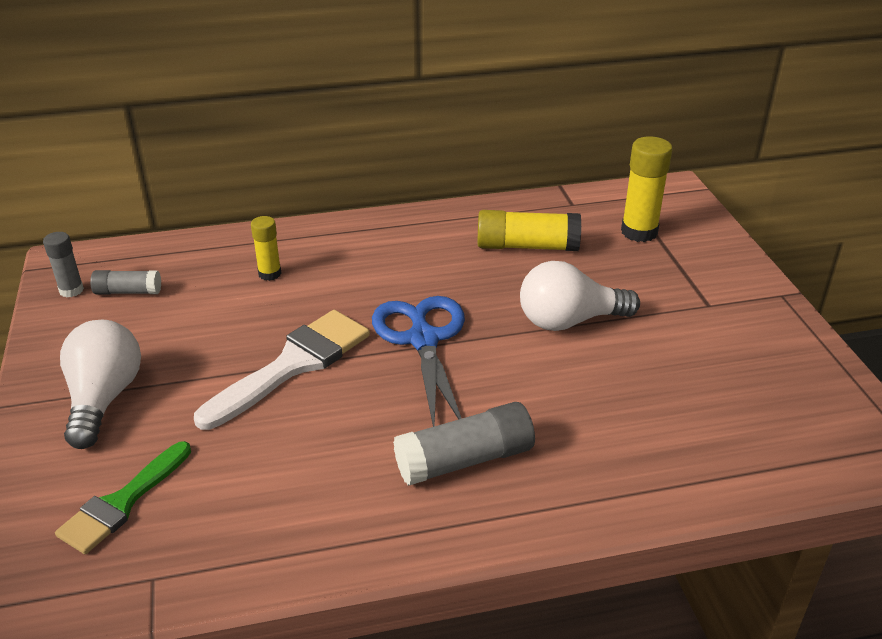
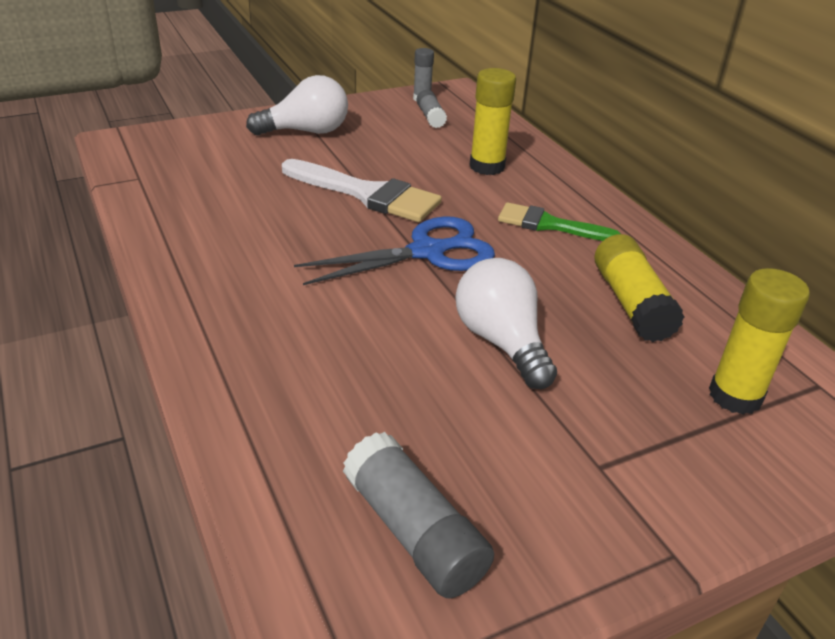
camera: 75 degrees right, 0 degrees up
(122, 502) = (205, 156): green brush -> green brush (549, 225)
(270, 274) = (487, 166): yellow glue stick -> yellow glue stick, size x1.69
(464, 460) = (265, 290): grey glue stick -> grey glue stick (414, 532)

